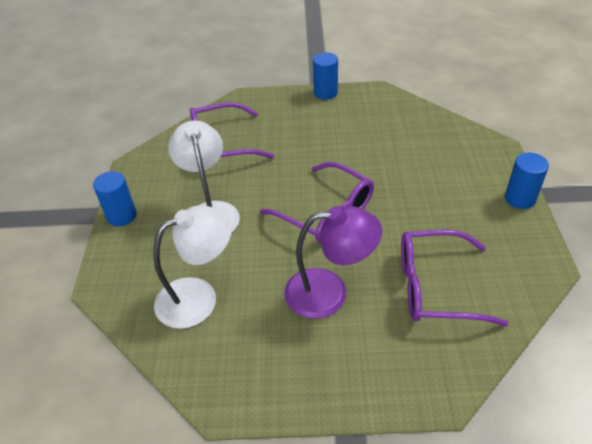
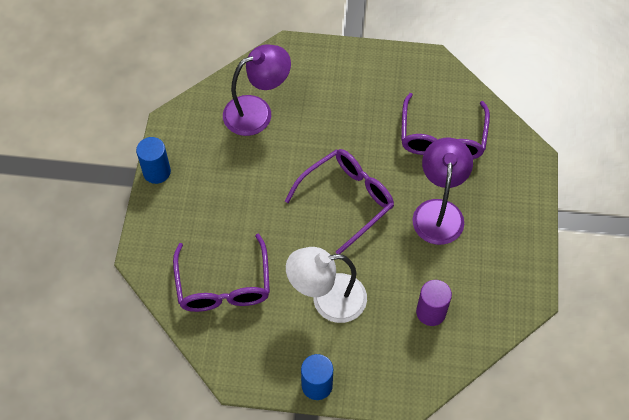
camera: 85 degrees left, 15 degrees up
(198, 297) = (431, 312): white lamp -> purple cylinder
(410, 138) = (257, 111): none -> purple lamp
(520, 199) = (357, 53): blue cylinder -> none

